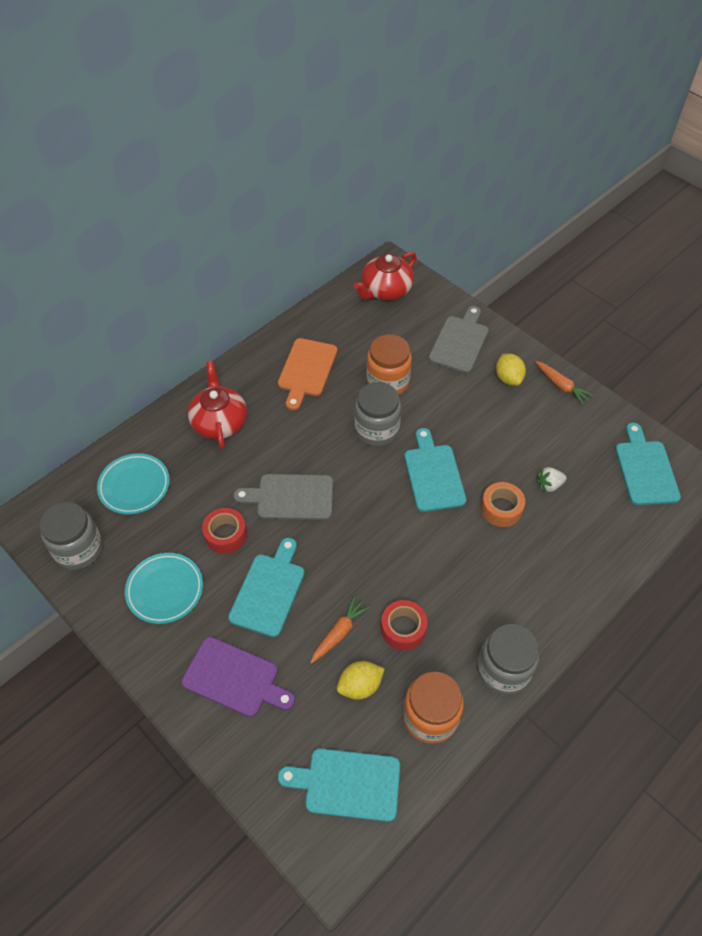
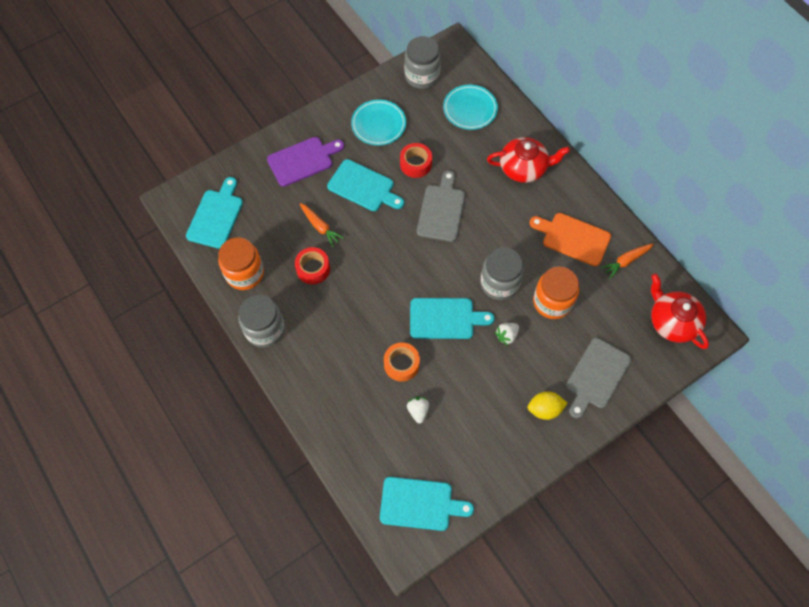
camera: 100 degrees right, 10 degrees up
(235, 678) = (303, 160): purple cutting board -> purple cutting board turned 150 degrees counterclockwise
(360, 686) = (278, 234): yellow lemon -> none
(438, 416) = (506, 335): none -> white strawberry
(460, 342) = (596, 376): grey cutting board -> grey cutting board turned 90 degrees clockwise
(561, 386) = (529, 457): orange carrot -> orange carrot (626, 261)

